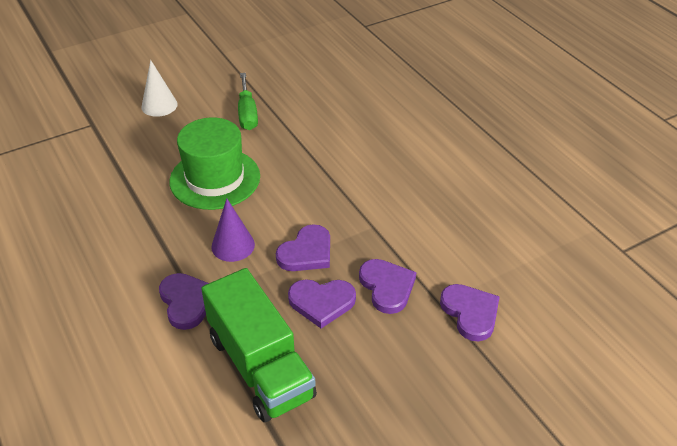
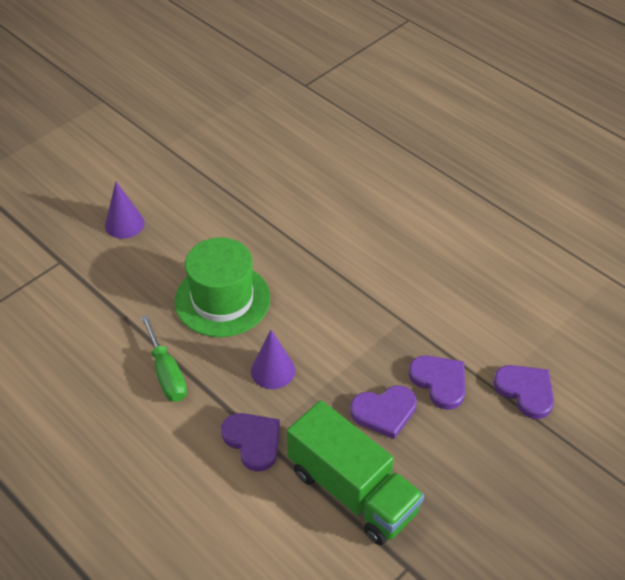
camera: 15 degrees left, 5 degrees up
(159, 105) = (124, 224): white cone -> purple cone
(247, 113) = (224, 216): green screwdriver -> green screwdriver (166, 373)
(306, 252) = (349, 362): purple heart -> none

